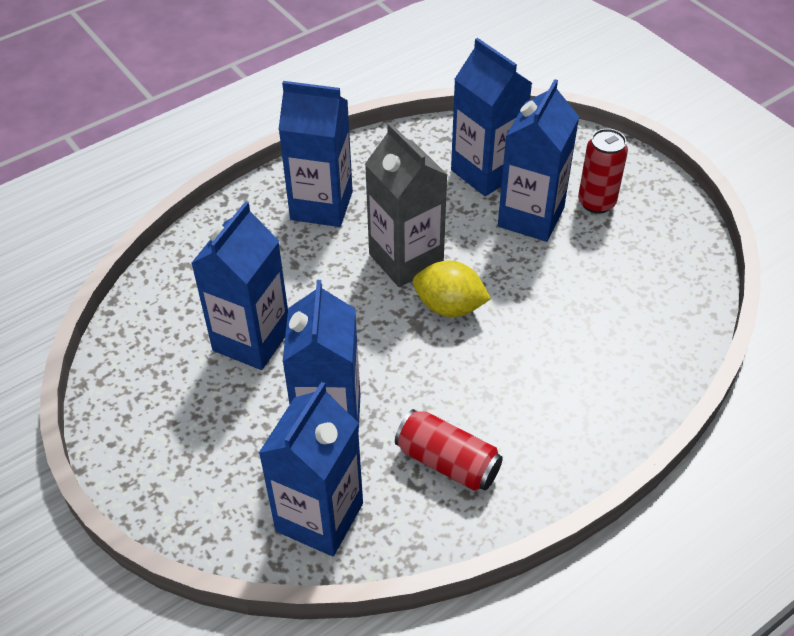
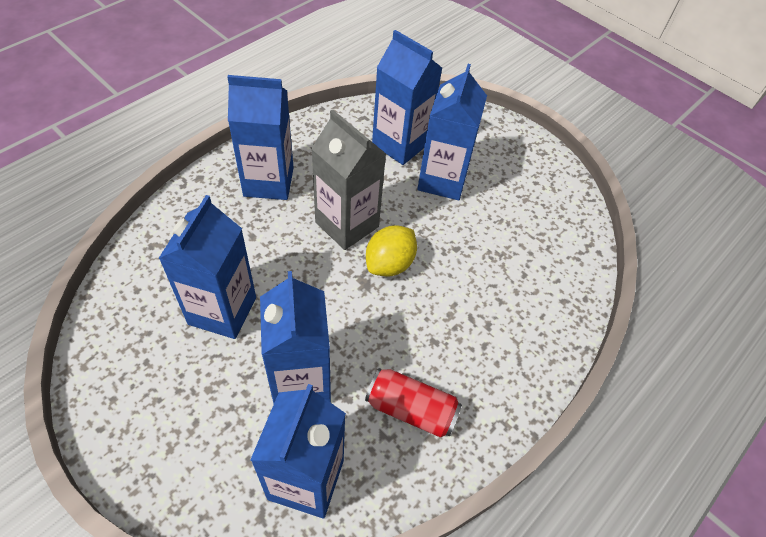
camera: 15 degrees left, 5 degrees up
(449, 306) = (389, 264): yellow lemon -> yellow lemon turned 60 degrees counterclockwise
(596, 202) = (491, 164): red can -> none

